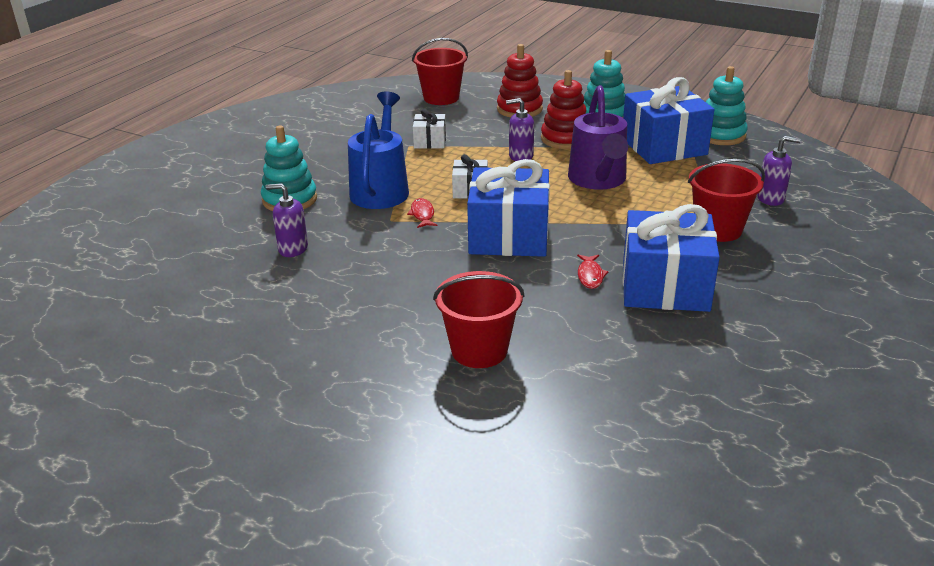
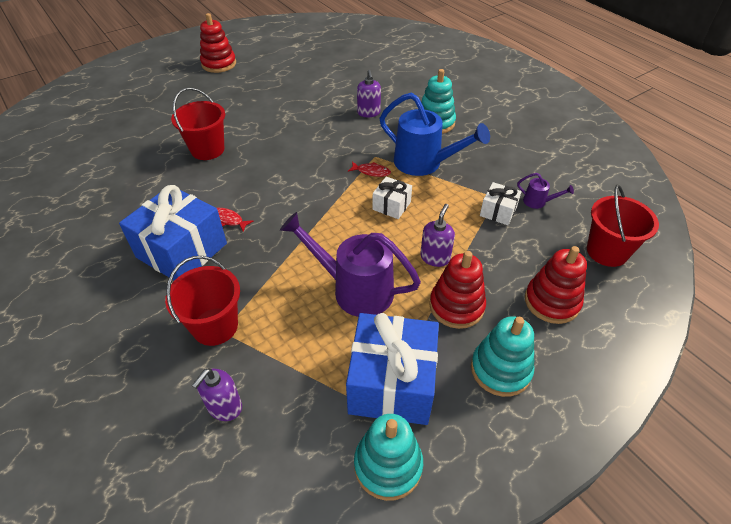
camera: 115 degrees right, 15 degrees up
(198, 465) = (219, 64): none -> red stacking toy
(293, 249) = (368, 113): purple soap dispenser -> purple soap dispenser turned 135 degrees clockwise
(399, 128) = (538, 202): none -> purple watering can
(509, 236) = (309, 201): blue gift -> none

